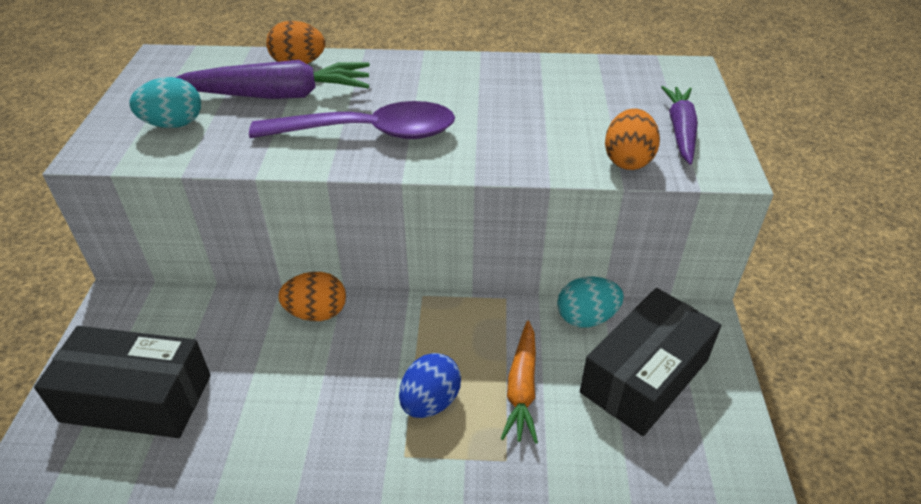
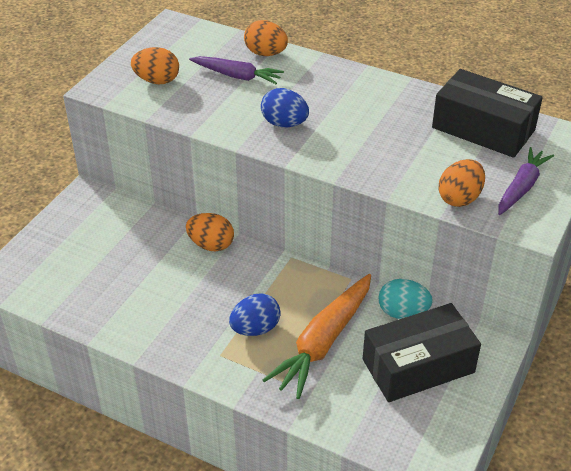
camera: 25 degrees right, 0 degrees up
(136, 398) = (74, 261): black box -> black box (483, 129)
(173, 124) = (157, 81): turquoise egg -> orange egg
(277, 95) = (237, 76): purple carrot -> purple carrot, size x0.64
(369, 133) = (284, 124): purple spoon -> blue egg
(522, 388) = (323, 342): orange carrot -> orange carrot, size x1.57

